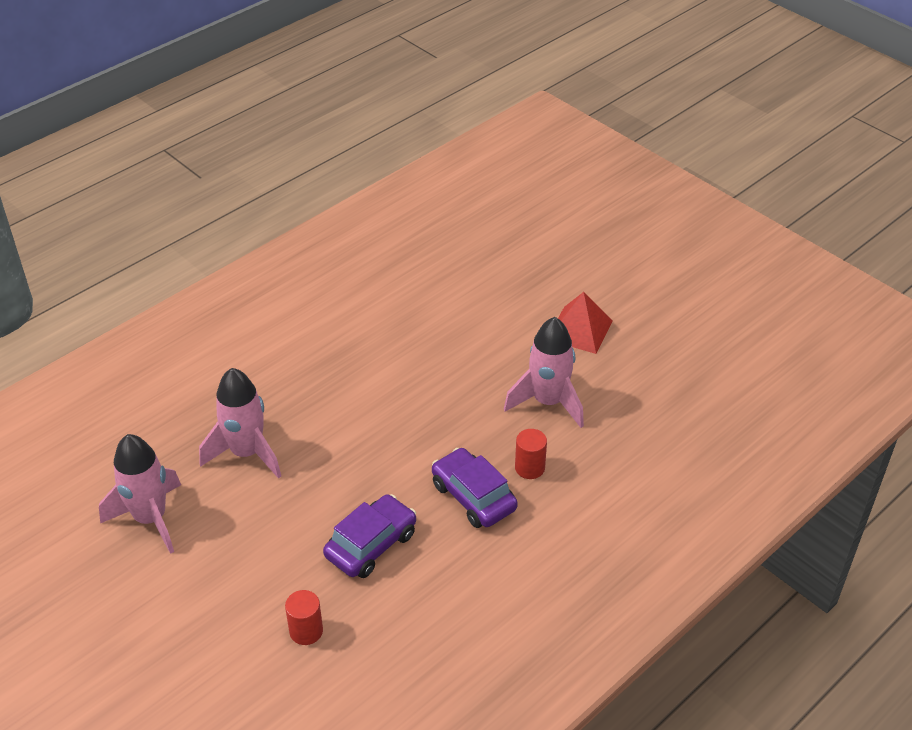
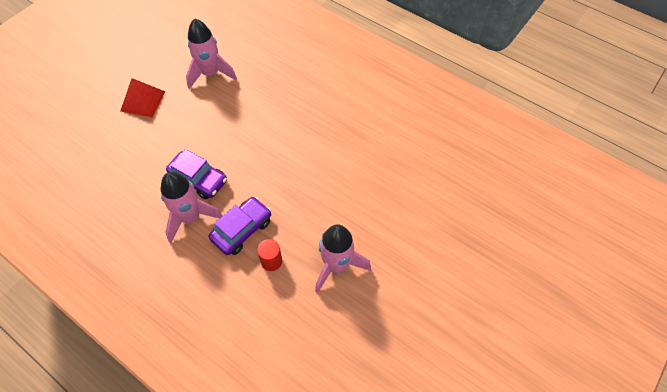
camera: 80 degrees right, 15 degrees up
(246, 453) = (263, 104): pink rocket -> pink rocket (190, 217)
(306, 631) = (136, 159): red cylinder -> none
(579, 329) = (419, 280): red pyramid -> red pyramid (143, 101)

